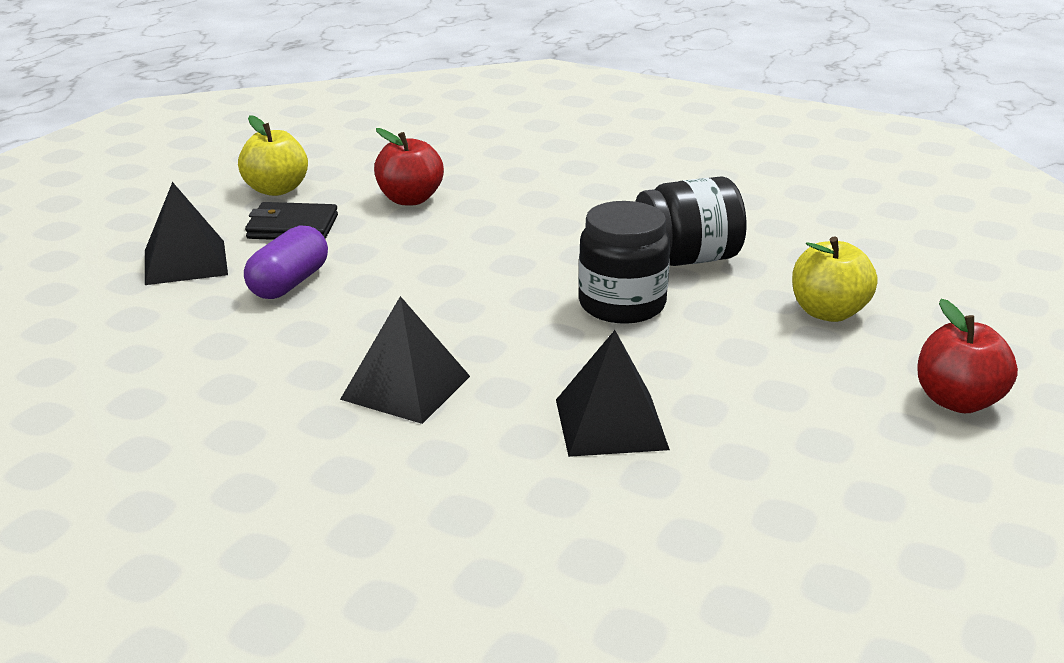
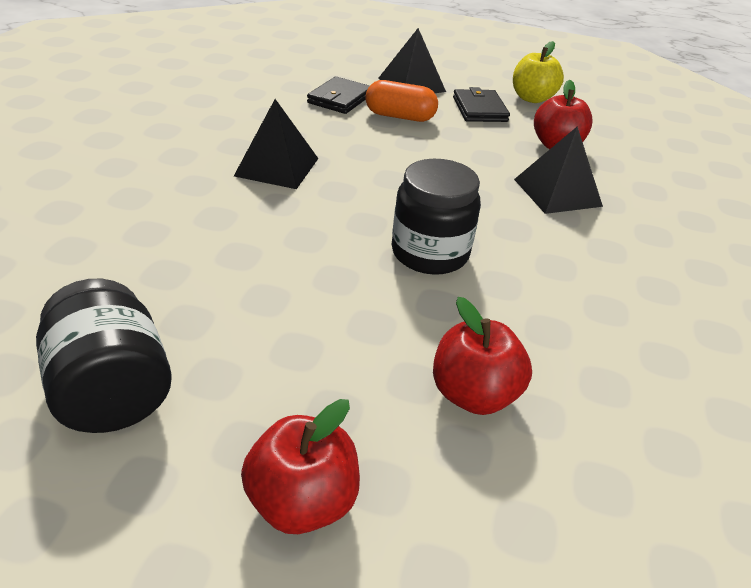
camera: 75 degrees right, 10 degrees up
(206, 322) = (340, 99): none -> black wallet
(289, 283) = (400, 116): purple capsule -> orange capsule
(610, 424) = (237, 252): black pyramid -> black pyramid (557, 192)
(686, 259) = (540, 290): black jar -> black jar (113, 390)
(828, 312) = (473, 394): yellow apple -> red apple

